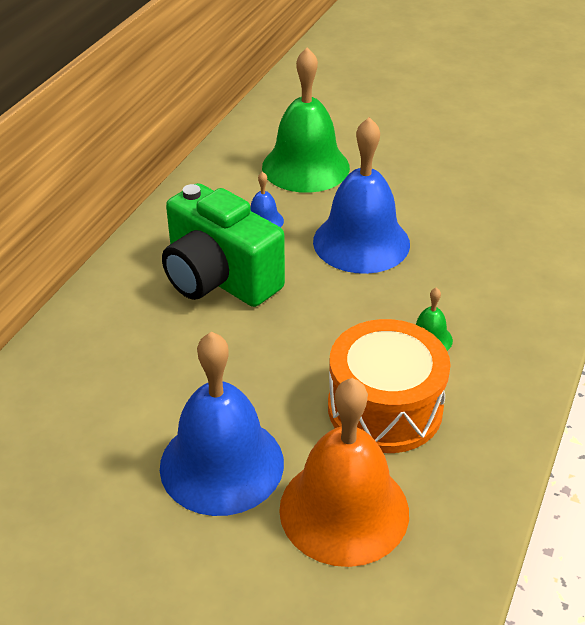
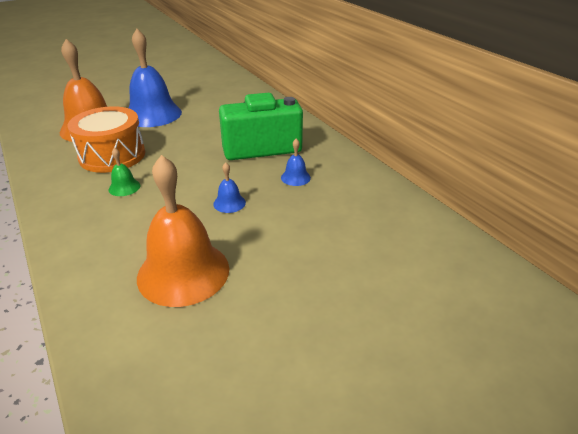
camera: 125 degrees right, 5 degrees down
(305, 167) = (342, 218): green bell -> none
(361, 242) = (229, 203): blue bell -> blue bell, size x0.43
(479, 216) = (183, 272): none -> orange bell

